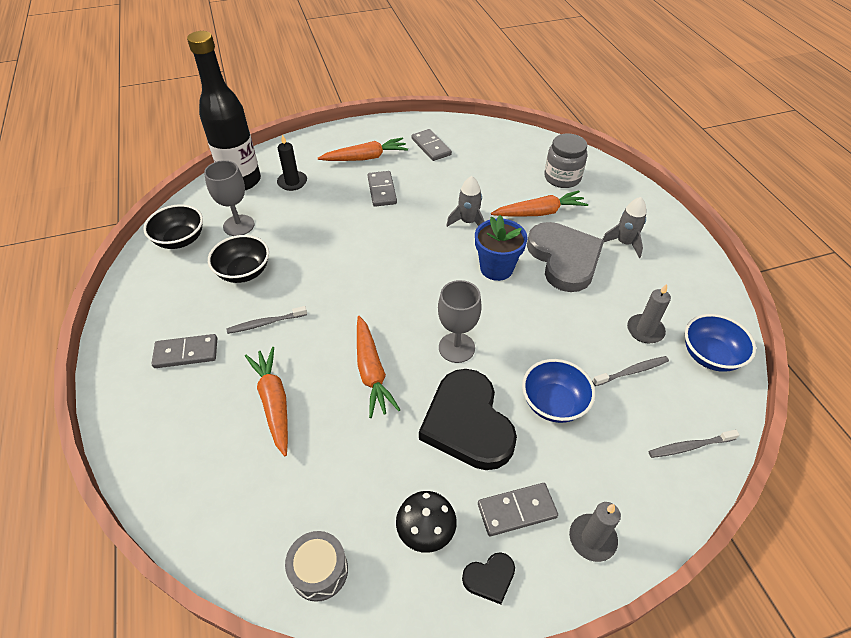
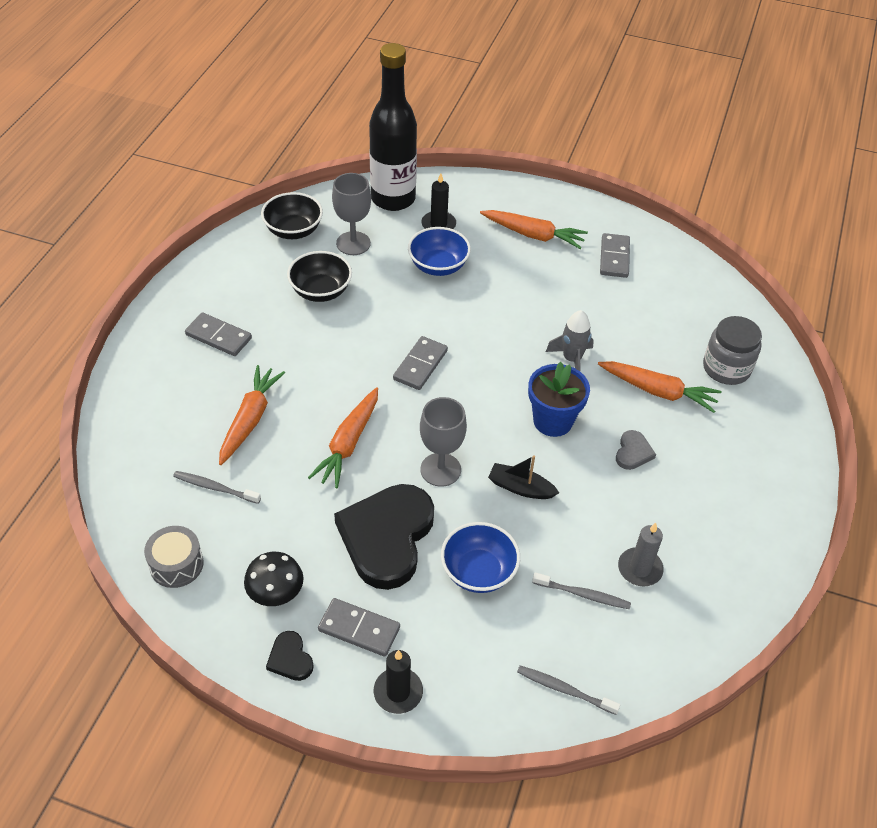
camera: 35 degrees right, 0 degrees up
(265, 323) = (300, 348): grey toothbrush -> grey toothbrush (215, 488)
(382, 190) = (517, 279): grey domino -> grey domino (420, 365)
(489, 578) = (290, 658): black heart -> black heart turned 45 degrees clockwise
(521, 325) = (520, 488): none -> black boat
(564, 259) = (633, 452): grey heart -> grey heart, size x0.43
(592, 538) = (398, 692): grey candle -> black candle
(624, 243) = (718, 475): grey rocket -> none
(710, 355) = (681, 633): blue bowl -> blue bowl (438, 266)

